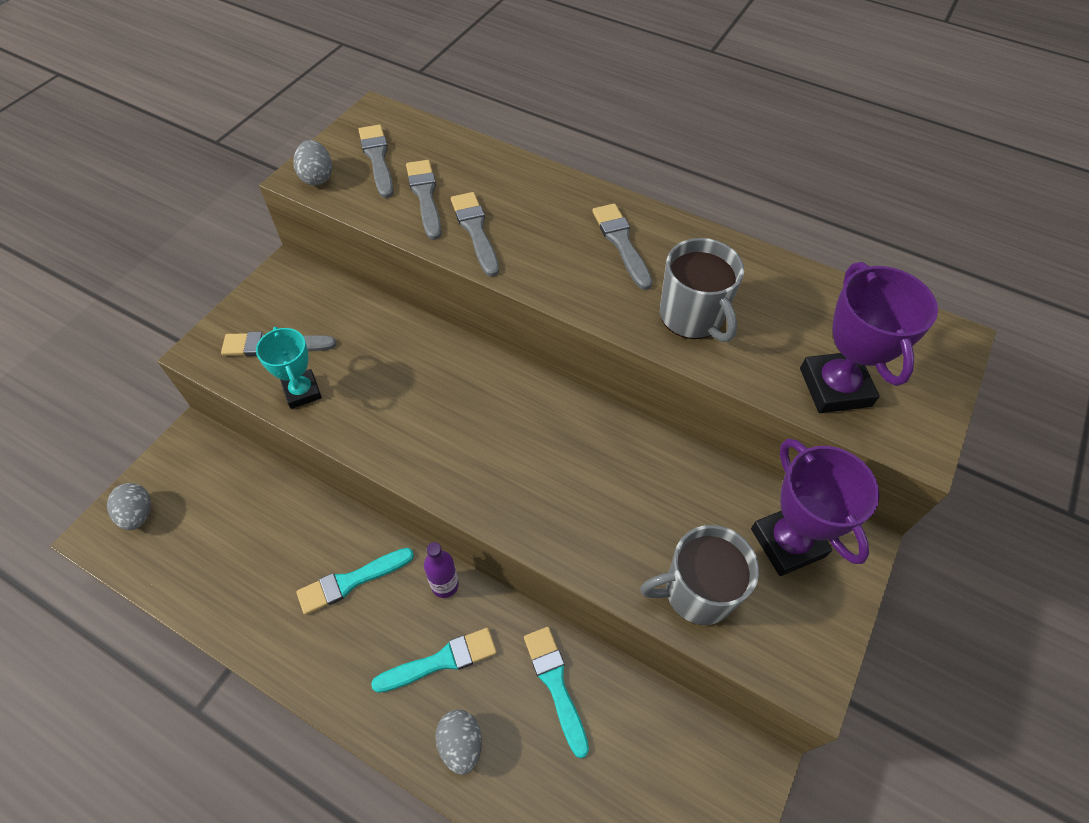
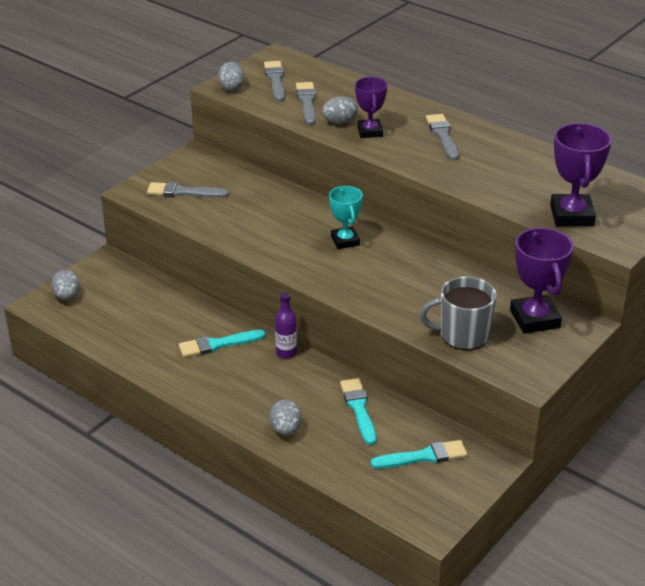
camera: 10 degrees right, 20 degrees down
(302, 392) = (202, 217): turquoise trophy -> turquoise trophy (345, 241)
(441, 660) = (278, 389): turquoise brush -> turquoise brush (423, 456)
(475, 230) = (339, 122): grey brush -> grey egg
(520, 245) = (370, 132): none -> purple trophy
(692, 317) = (483, 175): grey mug -> none

